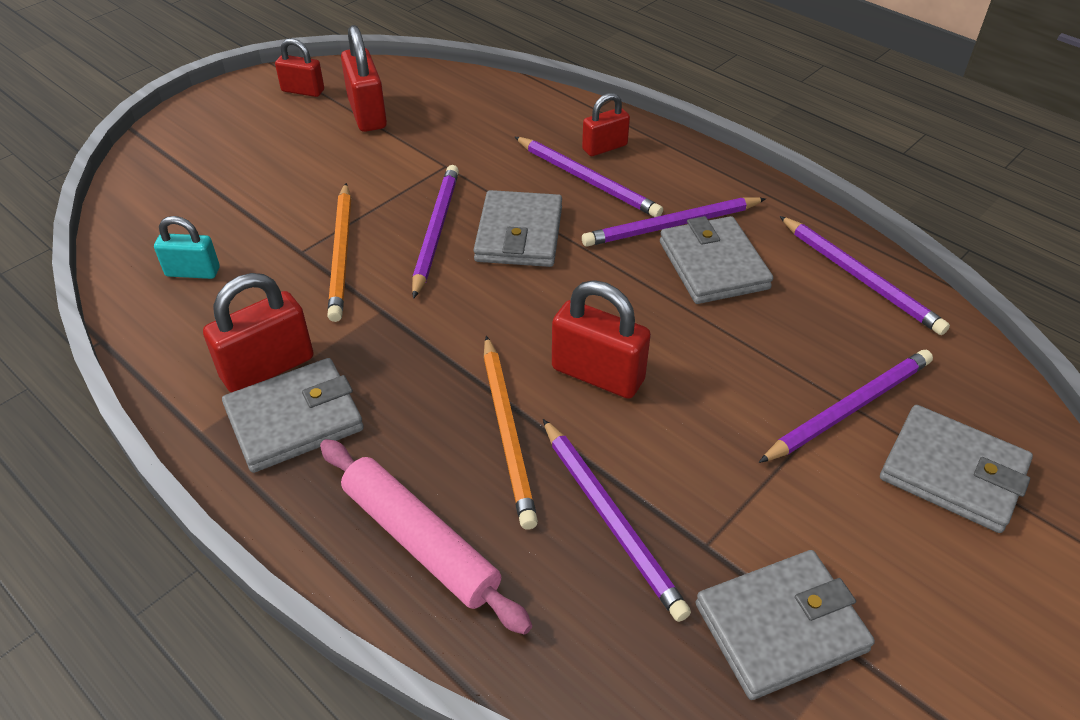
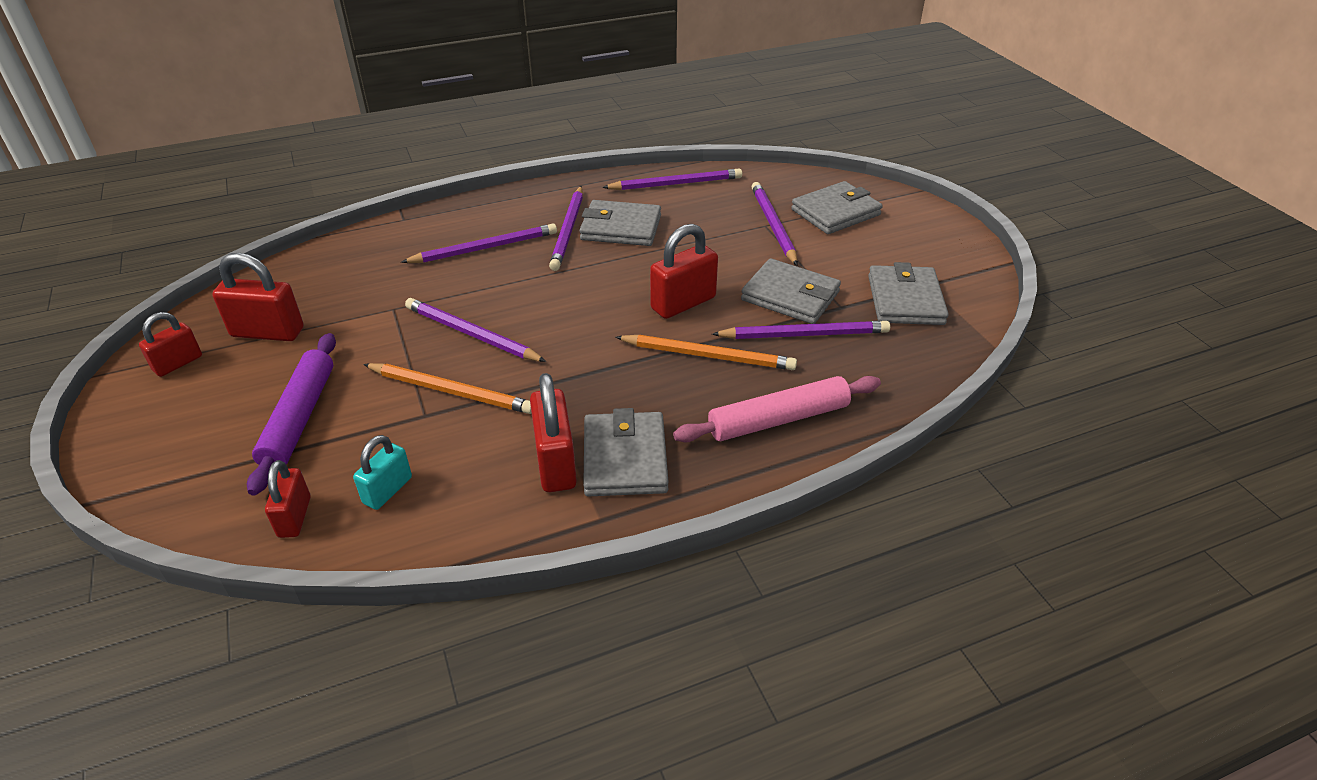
camera: 65 degrees left, 5 degrees down
(264, 182) = (300, 418): none -> purple rolling pin
(519, 234) = (515, 296): grey wallet -> grey wallet (790, 296)
(604, 147) = (455, 229): red padlock -> red padlock (294, 517)

